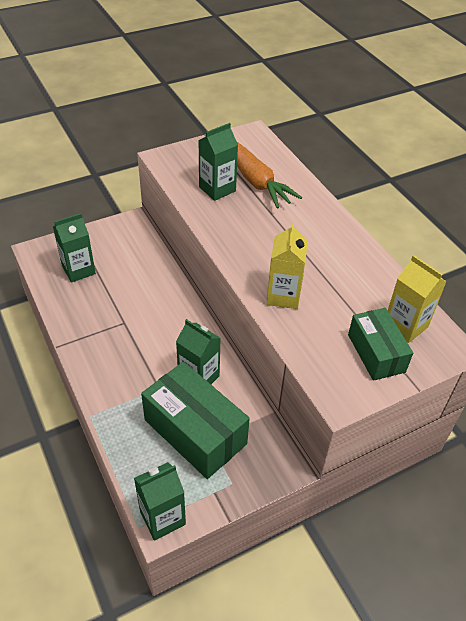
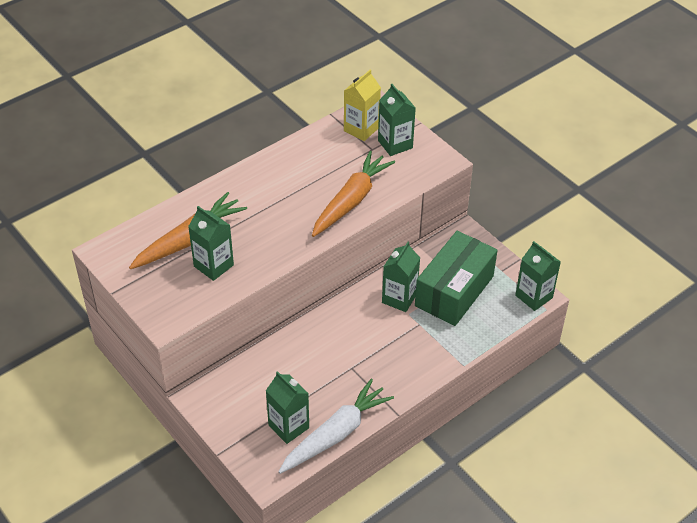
camera: 100 degrees left, 0 degrees up
(56, 299) = (336, 434): none -> white carrot
(283, 296) = (351, 200): yellow carton -> orange carrot
(376, 353) = (395, 144): green box -> green carton

